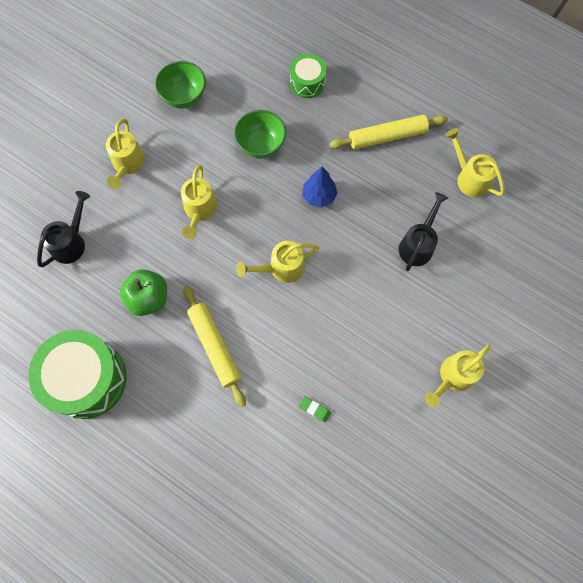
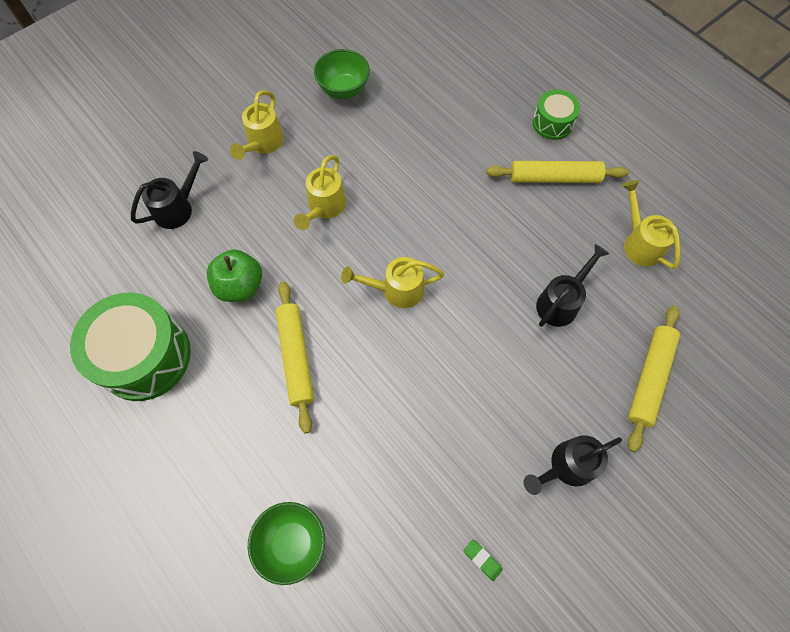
camera: 15 degrees right, 5 degrees down
(261, 145) = (411, 156): green bowl -> green bowl (292, 543)
(307, 82) = (480, 104): green drum -> green drum (552, 123)
(314, 409) = (389, 460): green eraser -> green eraser (482, 560)
(319, 196) = (460, 223): blue tree -> none
(453, 377) = (567, 466): yellow watering can -> black watering can
(501, 290) = (649, 378): none -> yellow rolling pin

